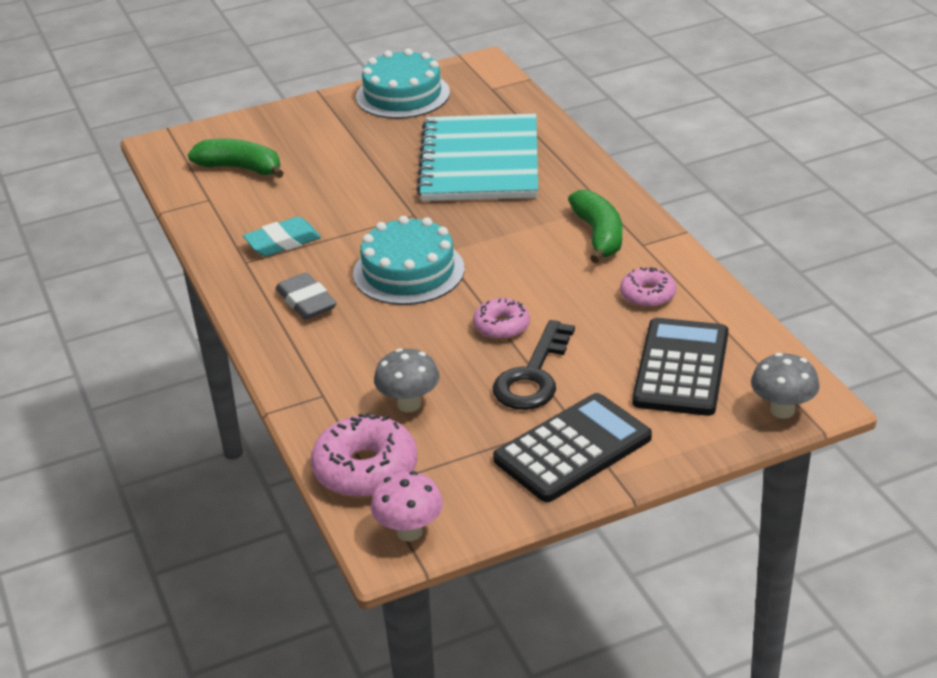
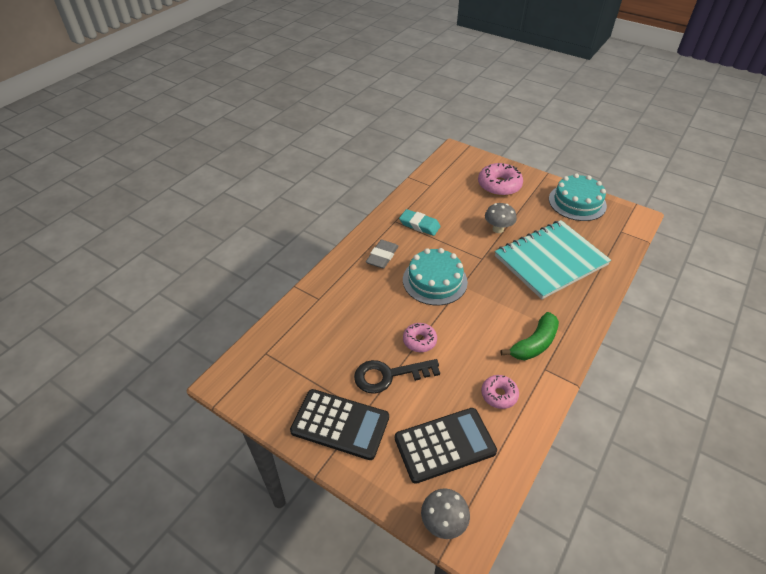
camera: 55 degrees right, 10 degrees up
(240, 168) = (462, 182): green banana -> none
(365, 470) = (274, 343): pink donut -> pink donut (499, 185)
(409, 404) = (332, 335): grey mushroom -> grey mushroom (498, 229)
(409, 532) = (238, 384): pink mushroom -> none

